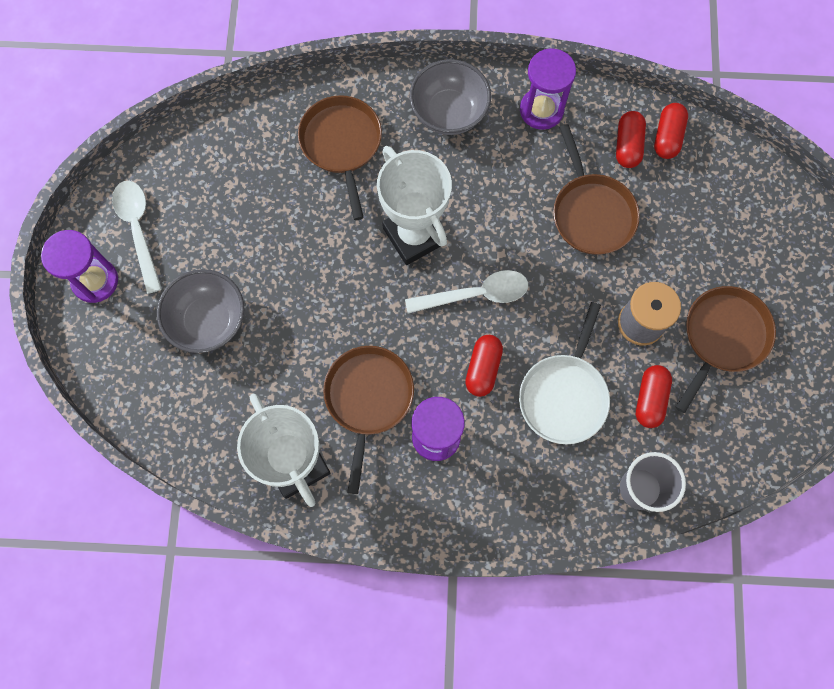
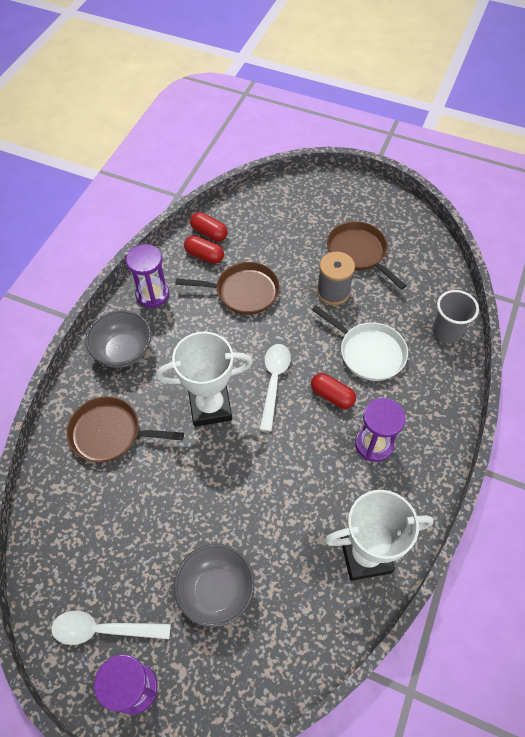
camera: 70 degrees left, 15 degrees down
(368, 399) = (329, 482): brown pan -> none
(650, 399) = (387, 305): red capsule -> none

